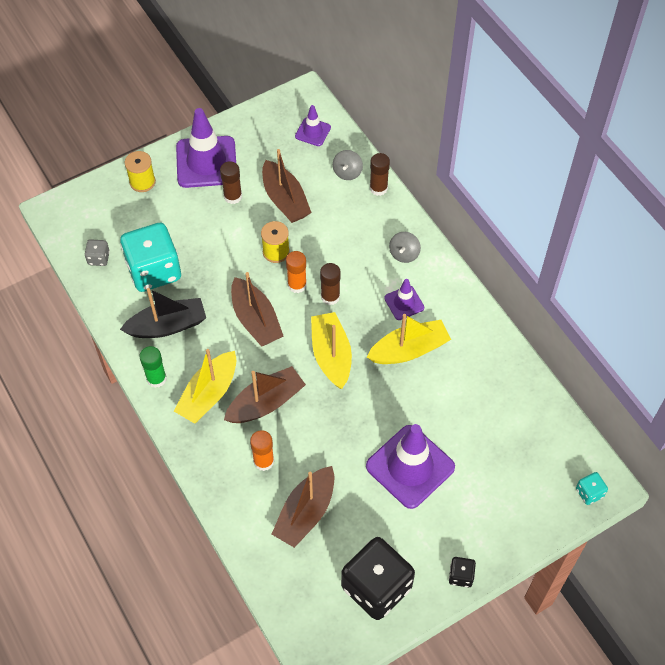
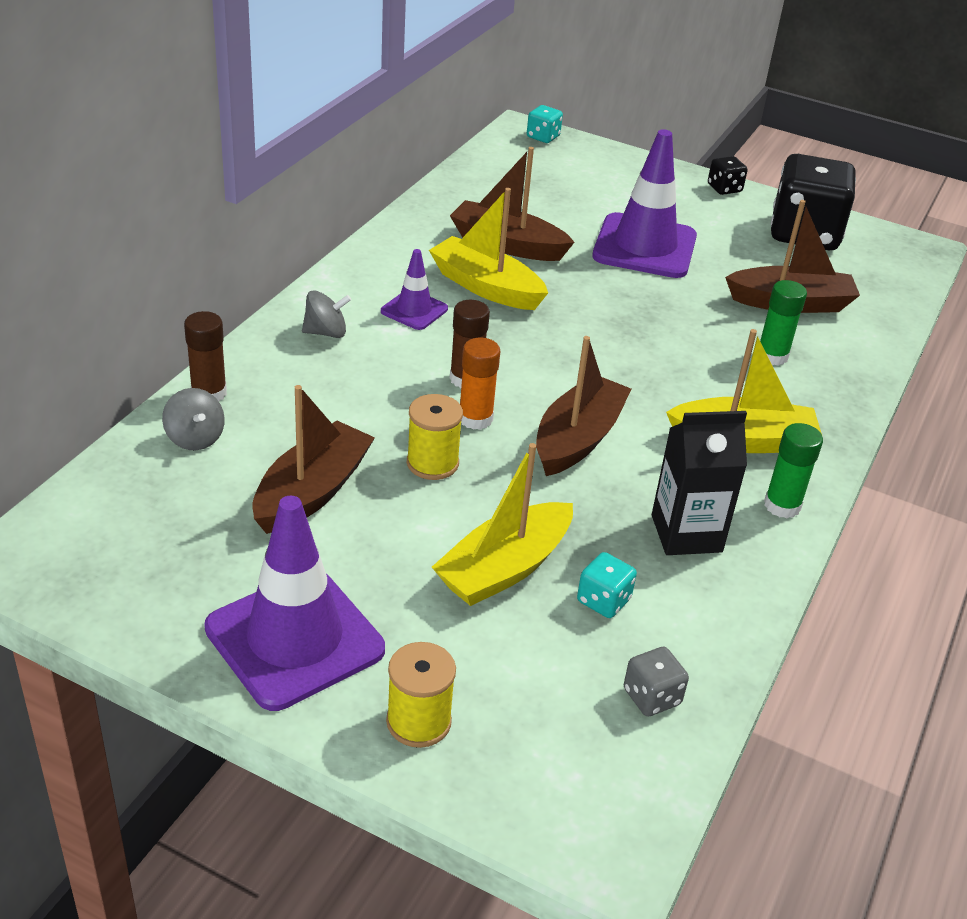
camera: 125 degrees left, 20 degrees down
(154, 270) = (603, 600): turquoise dice -> turquoise dice, size x0.43
(167, 326) = (686, 533): black boat -> black carton
(233, 196) = (354, 563): brown glue stick -> none
(263, 461) = (772, 356): orange glue stick -> green glue stick
(266, 403) = (694, 382): brown boat -> brown boat (507, 245)
(313, 132) = (117, 513): purple traffic cone -> none
(331, 355) = (561, 348): yellow boat -> yellow boat (504, 568)
(347, 172) = (195, 438): grey spinning top -> grey spinning top turned 75 degrees clockwise

